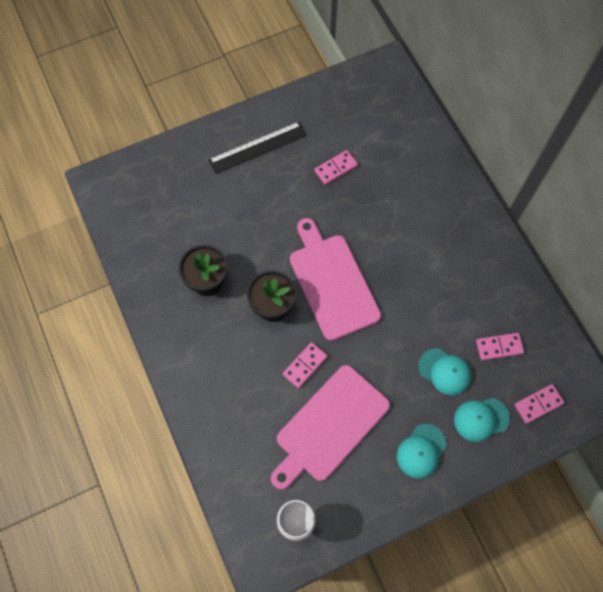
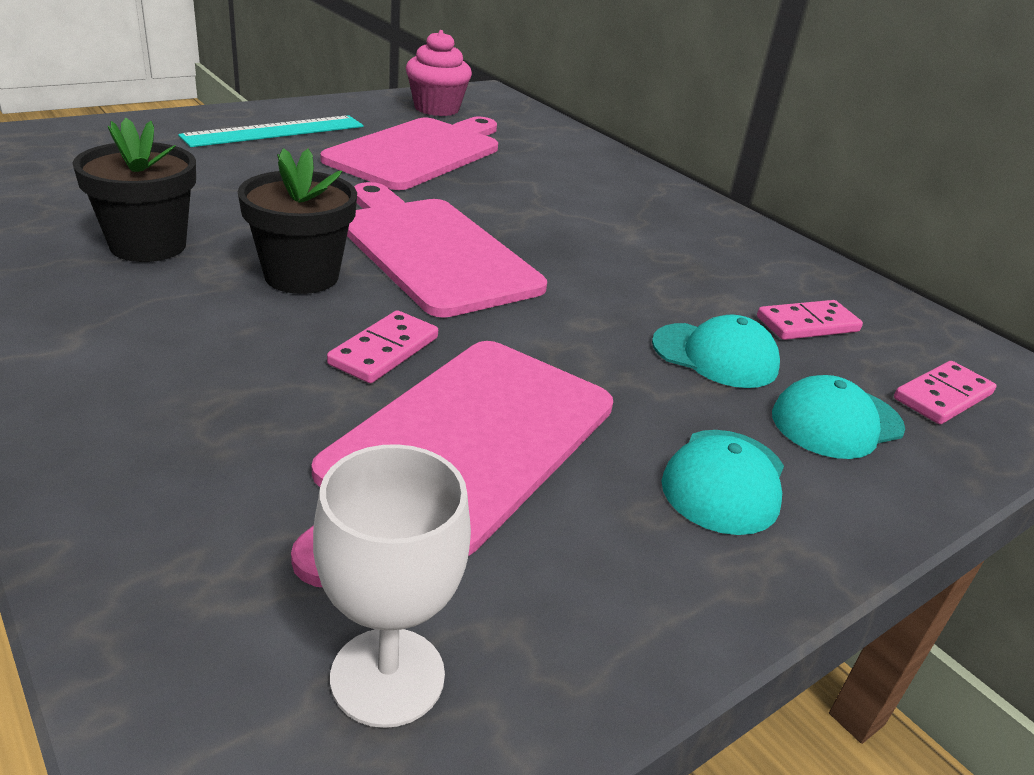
camera: 15 degrees left, 35 degrees down
(258, 147) = (275, 131): black ruler -> turquoise ruler
(335, 168) = (419, 152): pink domino -> pink cutting board
(352, 101) = (436, 108): none -> pink cupcake

